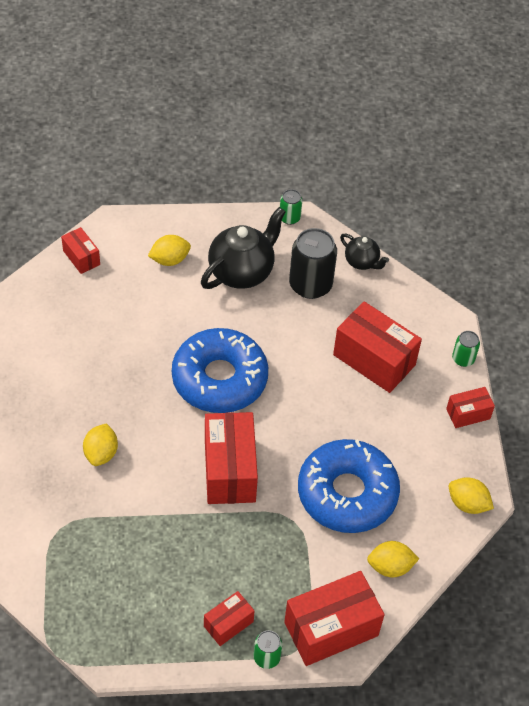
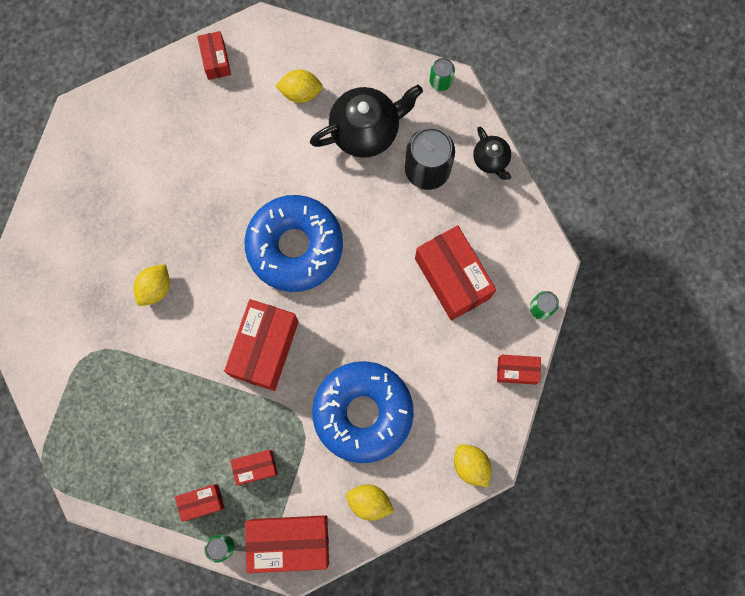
camera: 25 degrees right, 25 degrees up
(267, 574) = (255, 467): none -> red box

